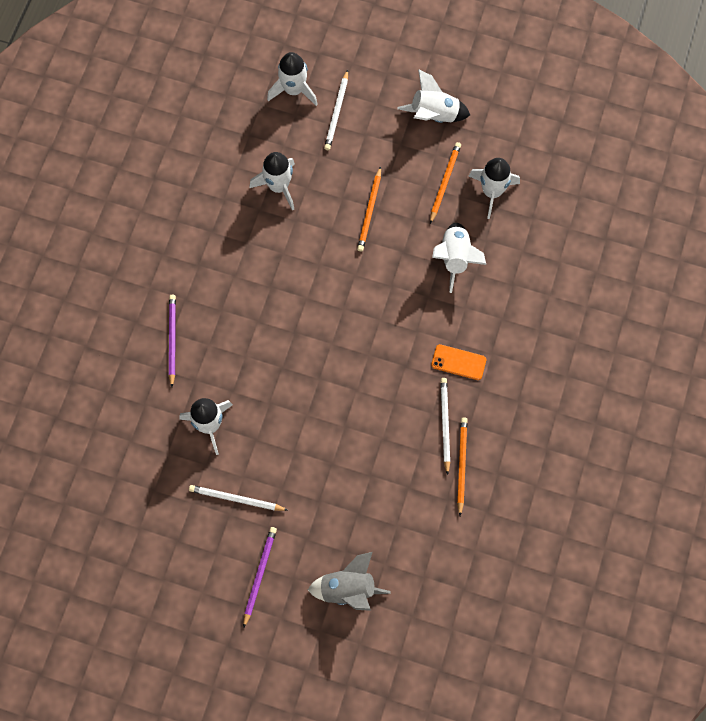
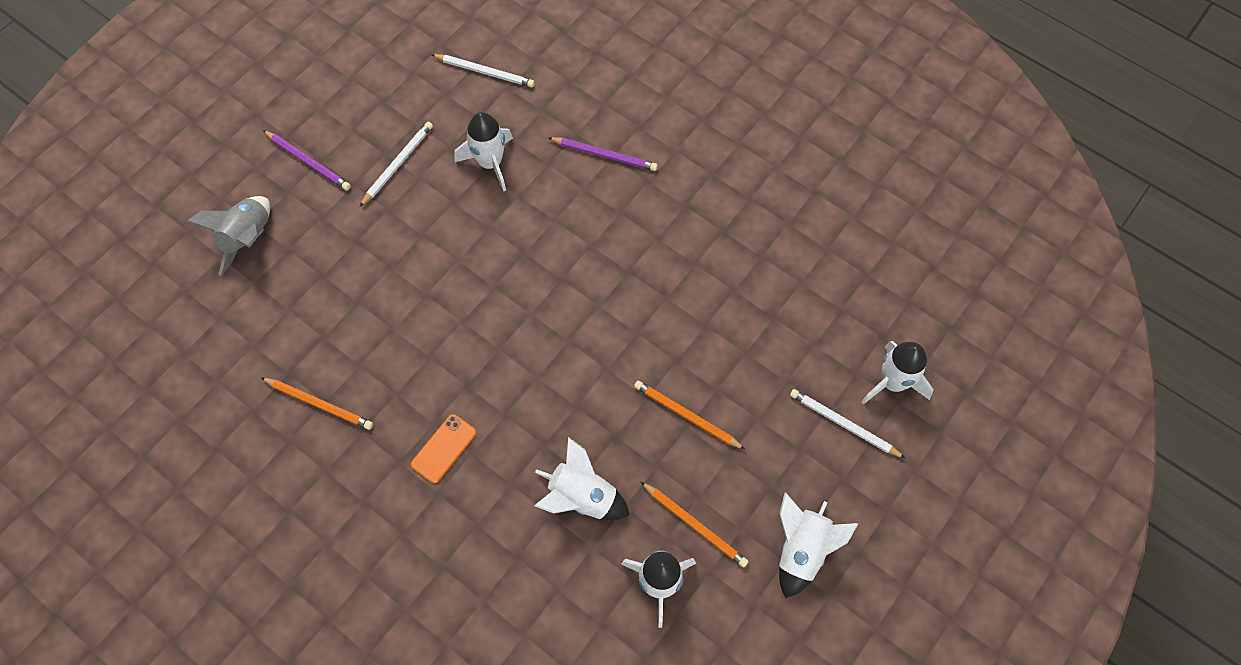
camera: 110 degrees right, 5 degrees down
(278, 186) = (758, 321): white rocket -> none
(445, 424) = (375, 403): white pencil -> white pencil (485, 72)

